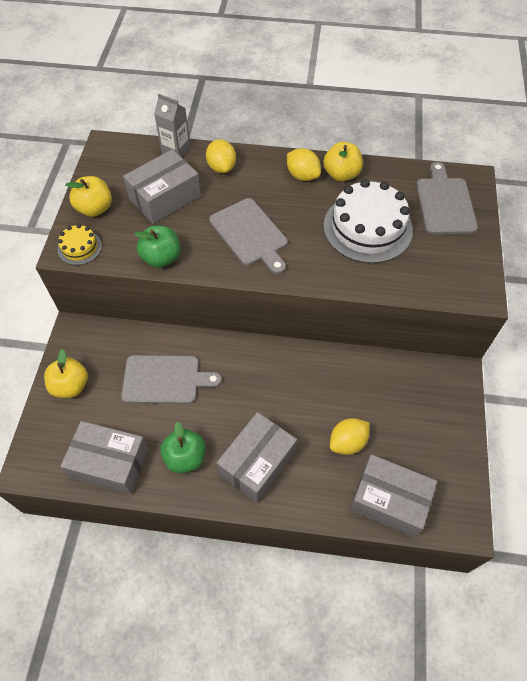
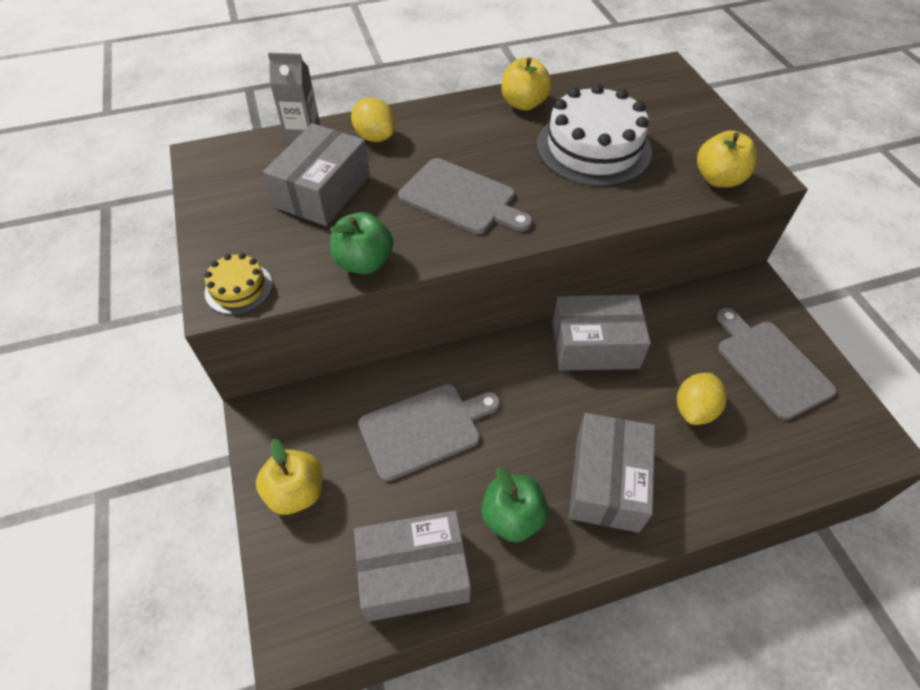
camera: 25 degrees left, 5 degrees down
(95, 208) = (232, 234): yellow apple -> yellow apple (718, 179)
(302, 175) = (480, 117): yellow lemon -> none
(389, 500) = (785, 456): grey box -> grey box (595, 345)
(444, 203) = (656, 99): grey cutting board -> grey cutting board (770, 365)

